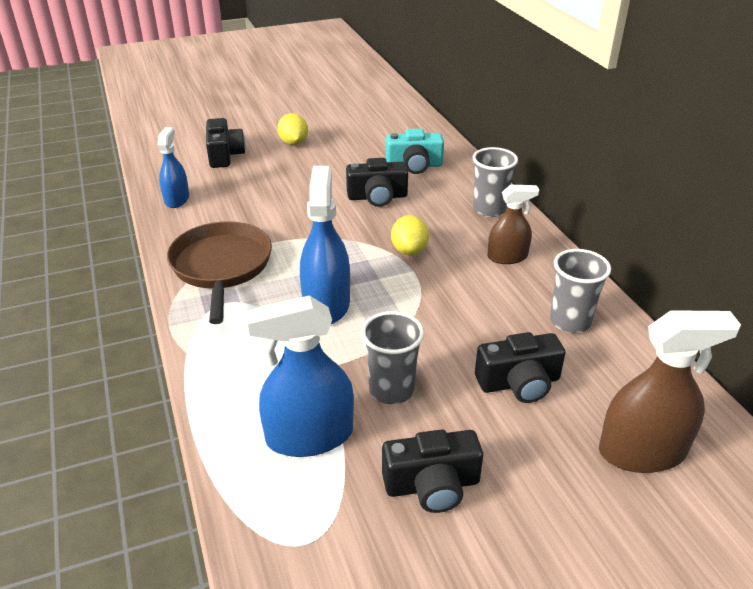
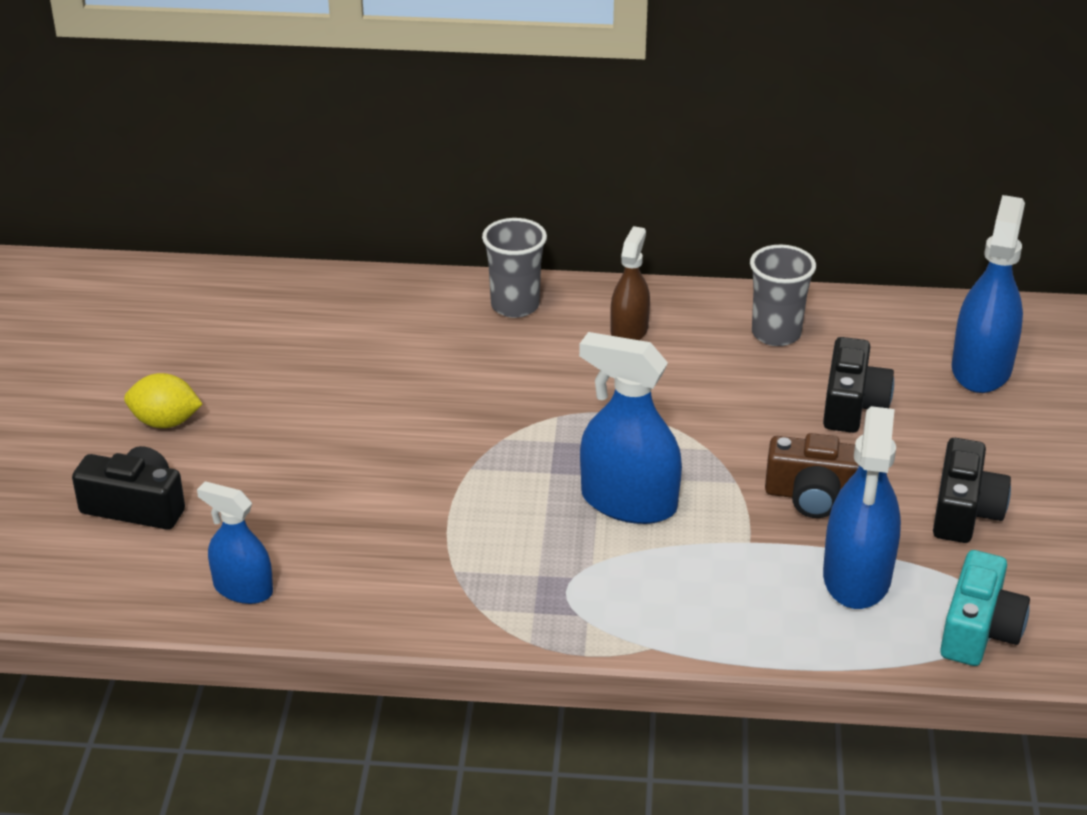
camera: 65 degrees left, 0 degrees up
(221, 267) = (477, 577): brown pan -> none
(377, 197) = (406, 387): black camera -> none
(391, 390) = (815, 496): grey cup -> brown camera
(409, 250) = (560, 401): yellow lemon -> none
(414, 165) = (348, 328): turquoise camera -> turquoise camera (979, 630)
(642, 451) = (981, 368): brown spray bottle -> blue spray bottle

